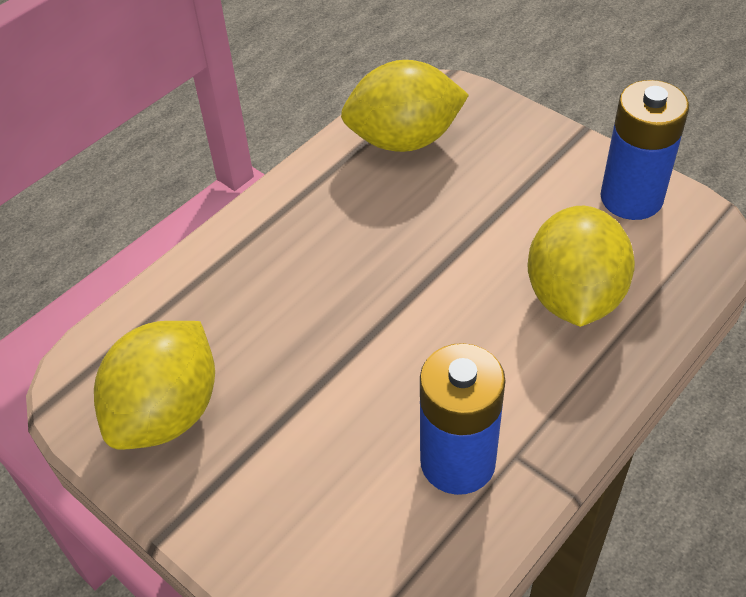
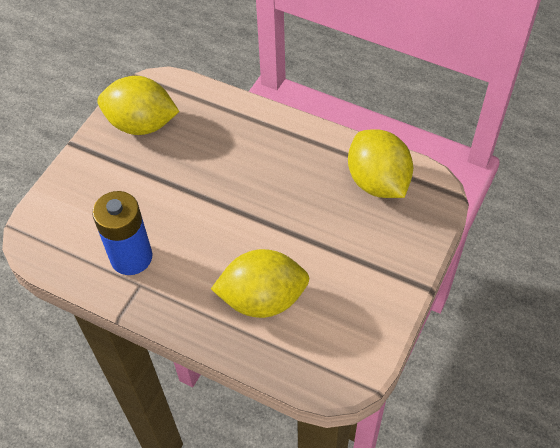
camera: 75 degrees right, 5 degrees up
(631, 198) = (362, 324): blue battery -> none

